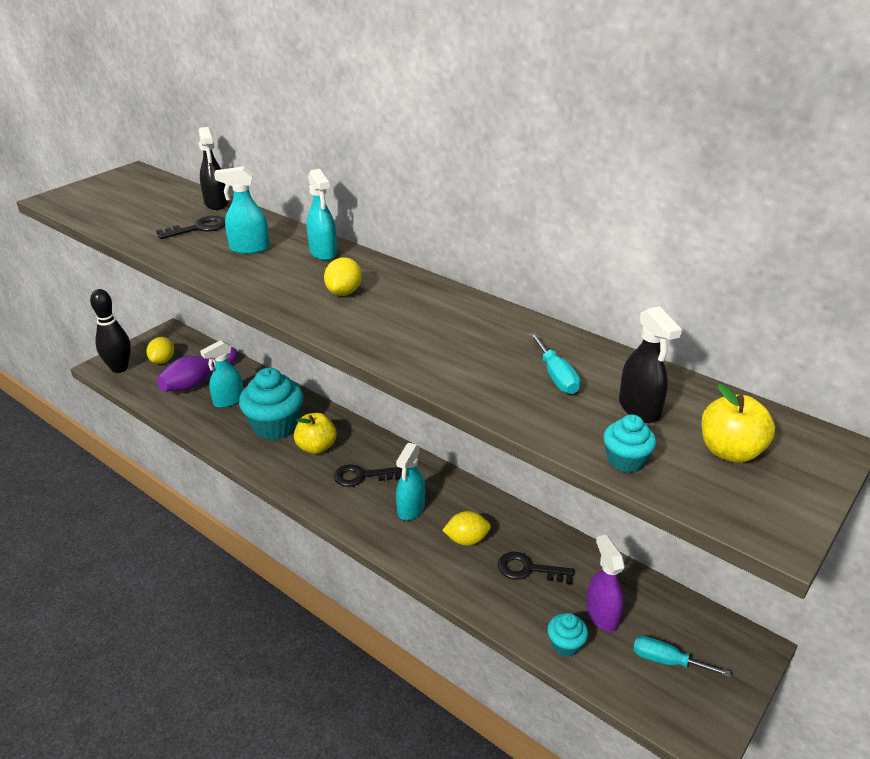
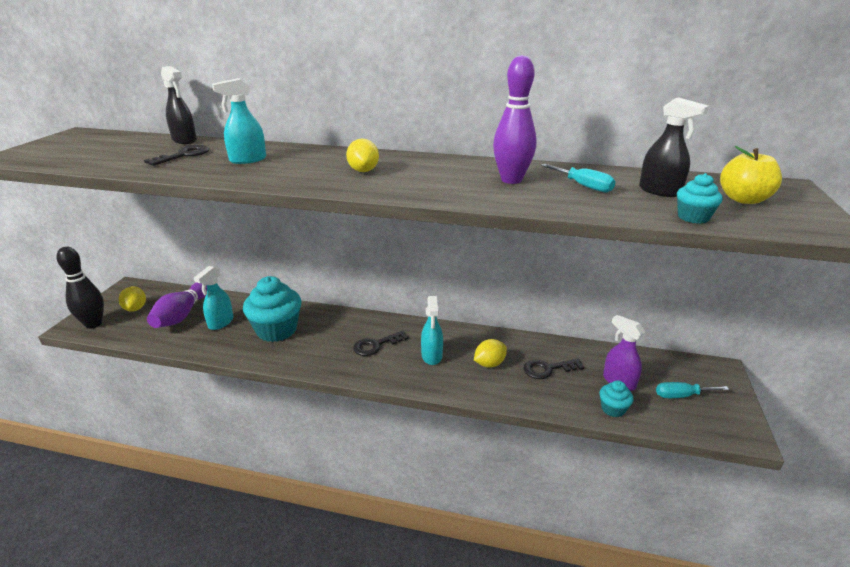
camera: 25 degrees left, 5 degrees down
(316, 447) = (323, 335): yellow apple -> none
(323, 252) = (317, 153): turquoise spray bottle -> none
(484, 345) = (511, 180): none -> purple bowling pin

